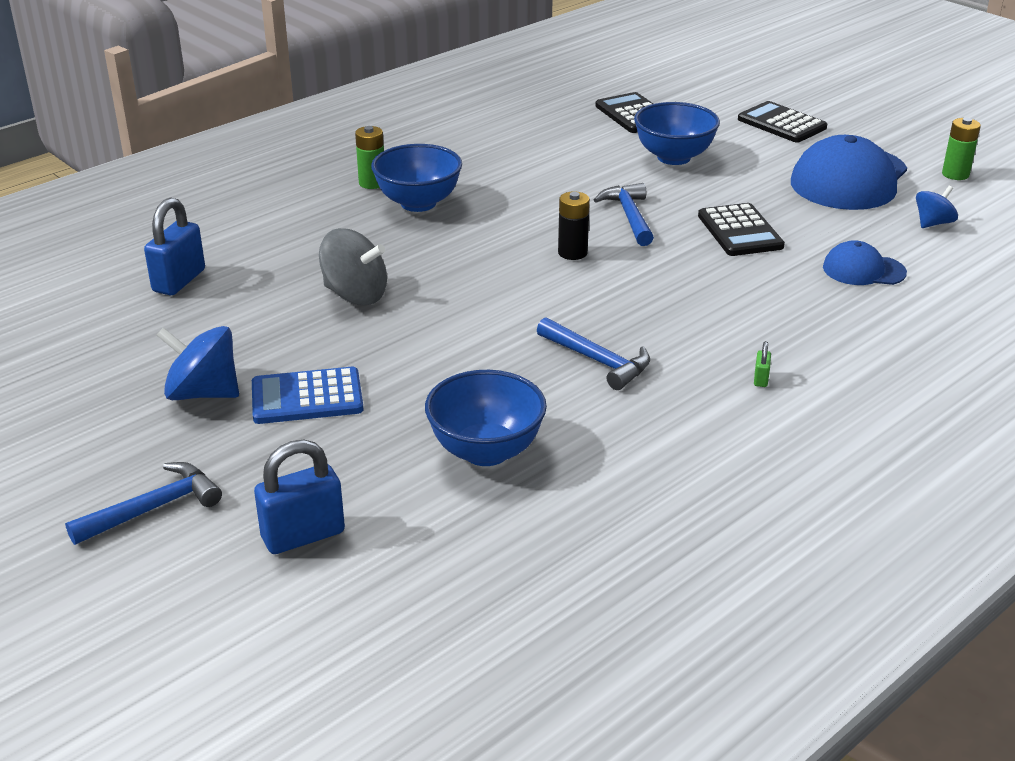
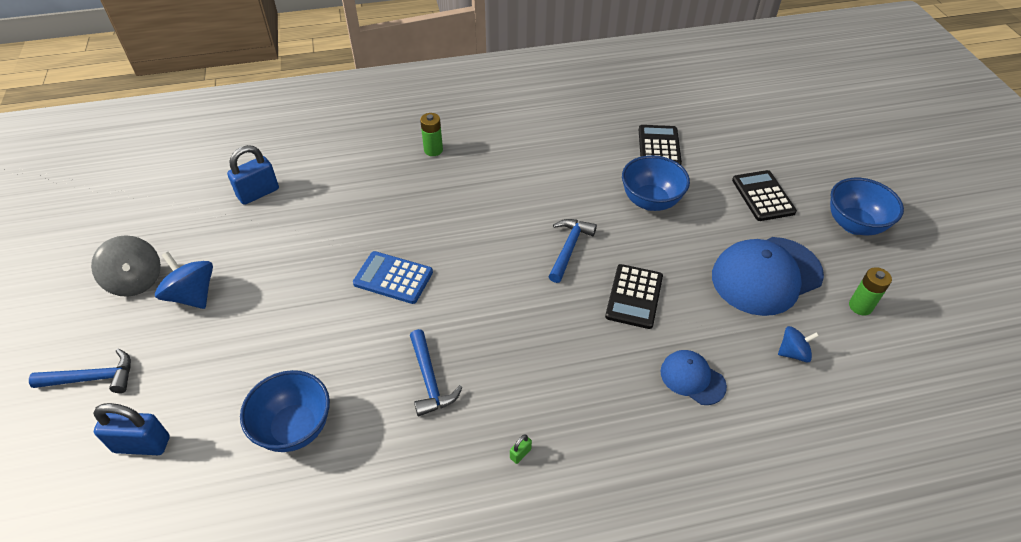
camera: 30 degrees right, 15 degrees up
(307, 397) = (240, 327): blue calculator -> blue calculator (393, 278)
(355, 295) = (340, 248): grey spinning top -> grey spinning top (136, 281)
(418, 203) = (445, 180): blue bowl -> blue bowl (854, 225)
(572, 253) = (501, 268): black battery -> none

